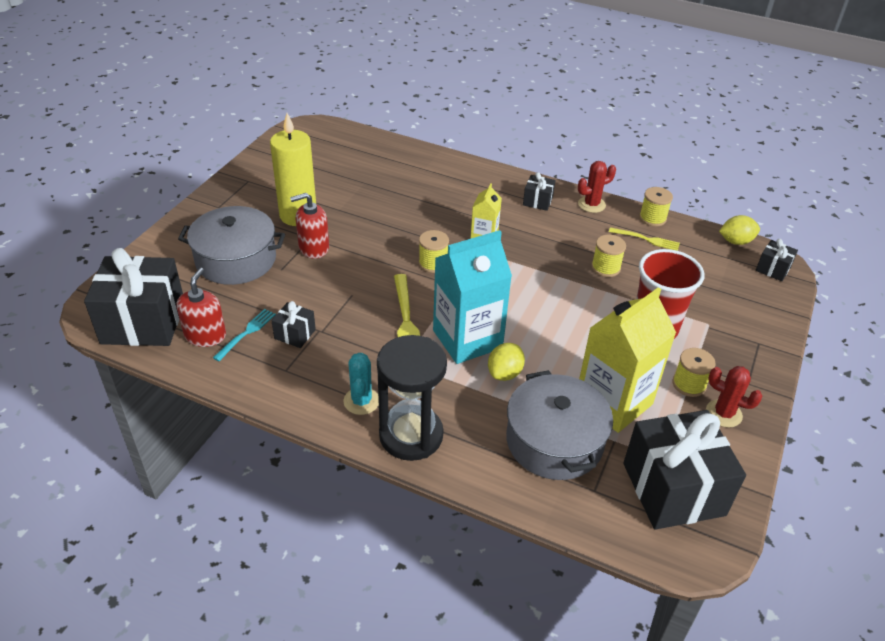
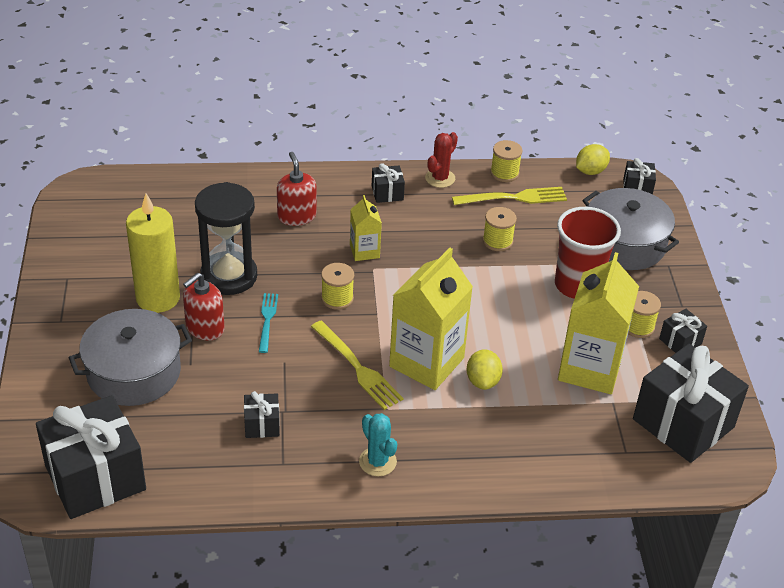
camera: 30 degrees left, 0 degrees up
(205, 335) = (173, 464): red soap dispenser -> red soap dispenser (296, 216)
(246, 333) = (213, 444): turquoise fork -> turquoise fork (267, 320)
(411, 435) = (445, 473): black hourglass -> black hourglass (229, 276)
(467, 339) = (426, 362): turquoise carton -> yellow carton
(554, 441) = (566, 424): grey pot -> grey pot (624, 243)
(646, 239) = (513, 198): yellow fork -> yellow fork, size x1.55
(723, 413) = (680, 341): red cactus -> black gift

